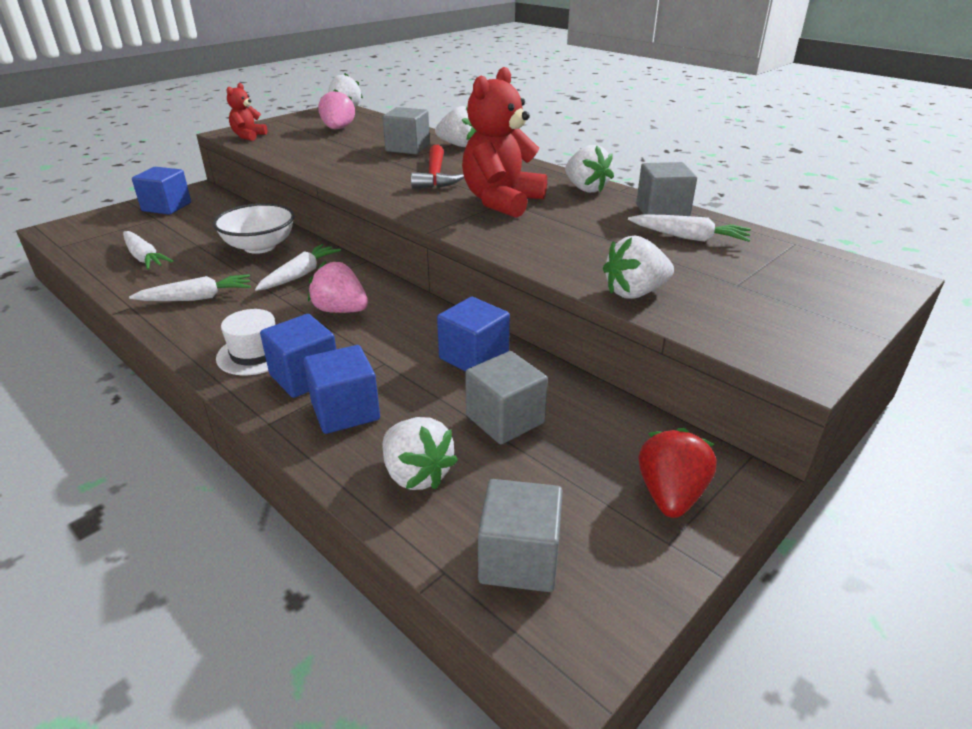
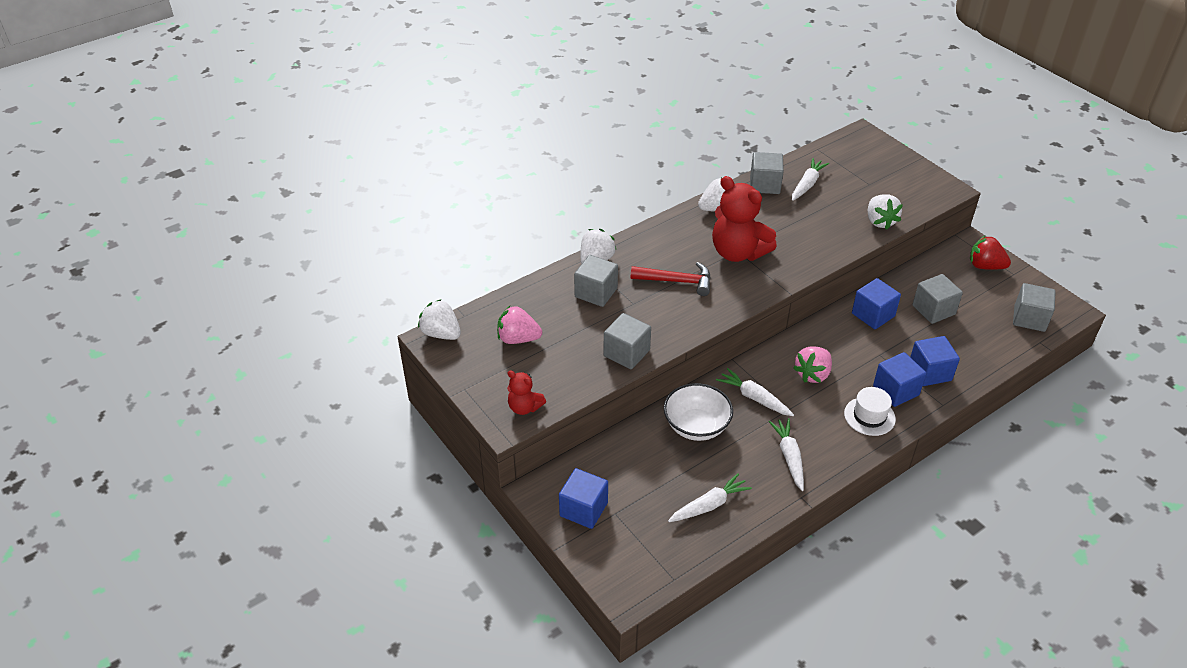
camera: 80 degrees left, 10 degrees up
(316, 163) = (626, 353): none -> grey cube
(416, 474) = (980, 346): white strawberry -> none

